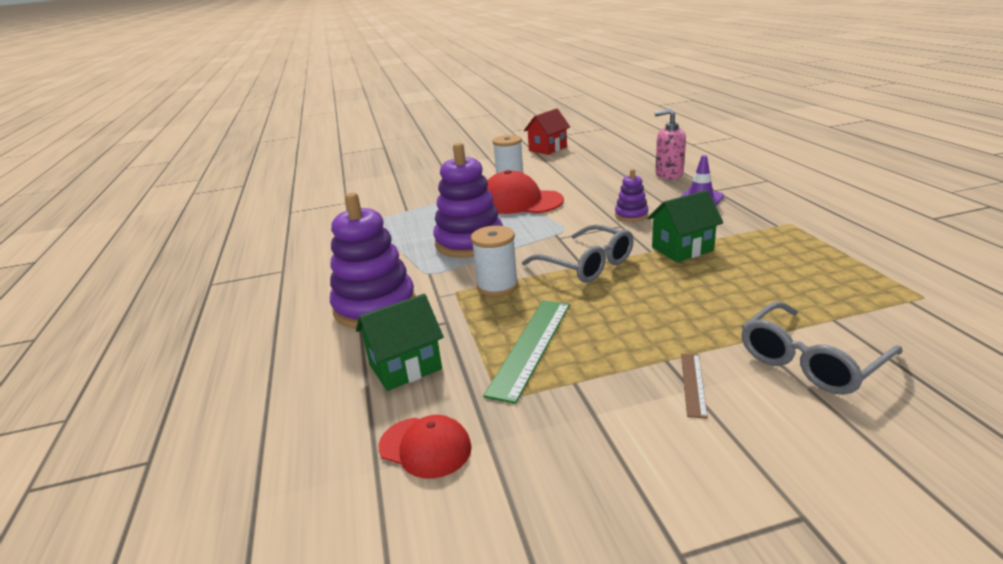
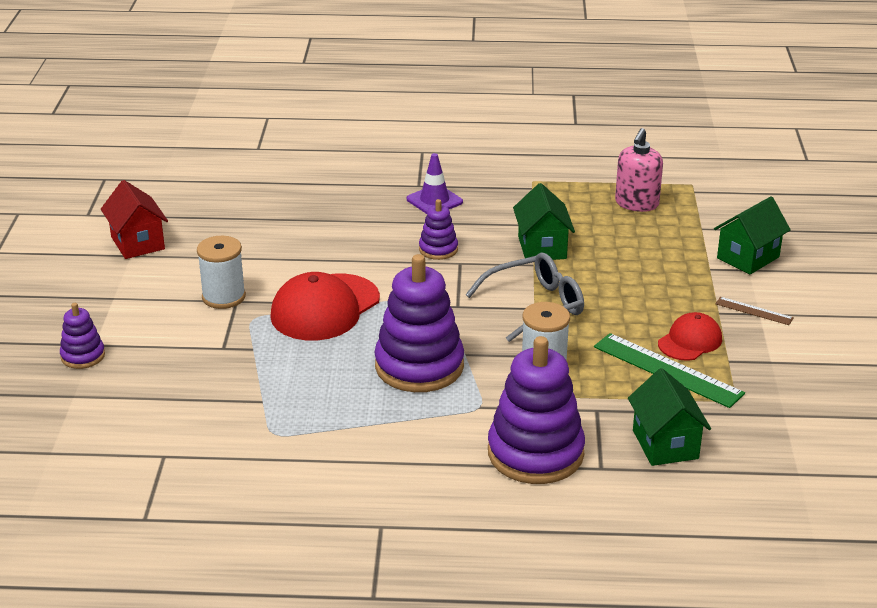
camera: 75 degrees left, 5 degrees up
(425, 447) = (780, 446): red cap -> red cap (690, 341)
(429, 166) = (83, 356): none -> purple stacking toy
(668, 174) = (344, 194): pink soap dispenser -> pink soap dispenser (636, 204)
(810, 361) = (748, 257): grey glasses -> green house

